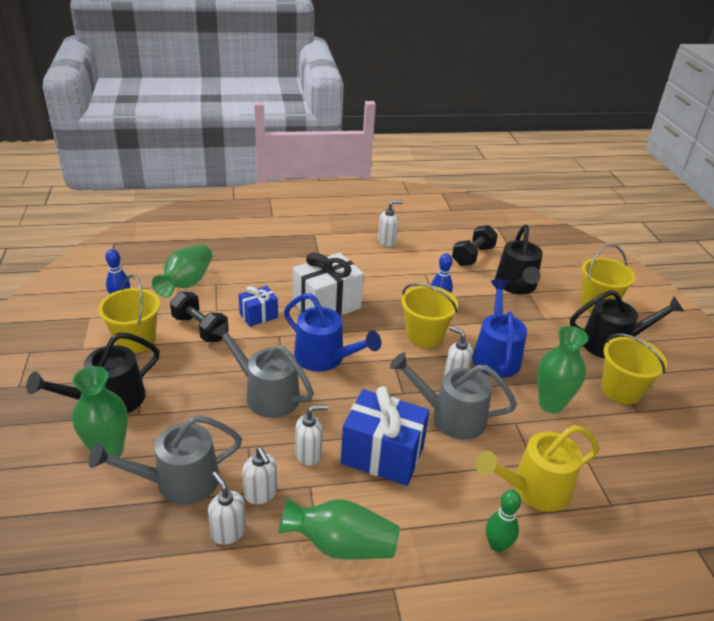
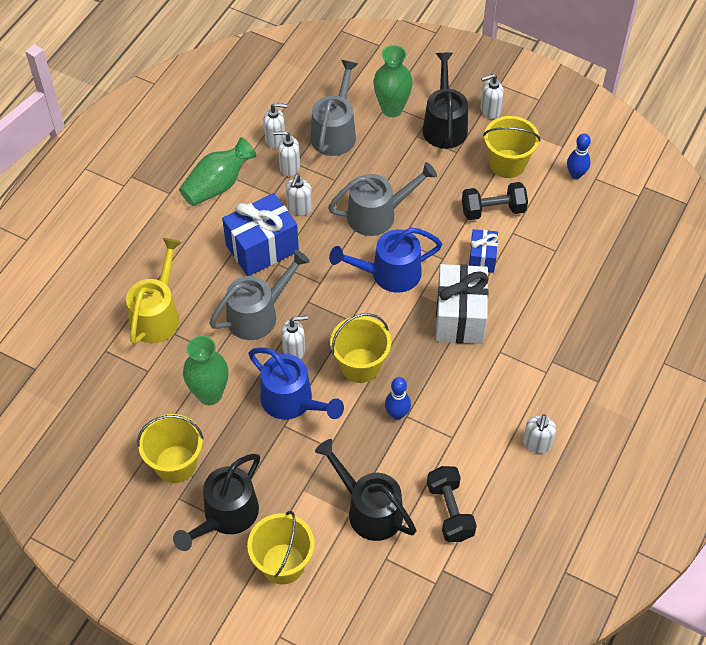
camera: 130 degrees right, 20 degrees up
(65, 377) = (490, 110): none -> white soap dispenser
(186, 283) = (572, 229): green vase -> none
(497, 545) = (143, 261): green bowling pin -> none

